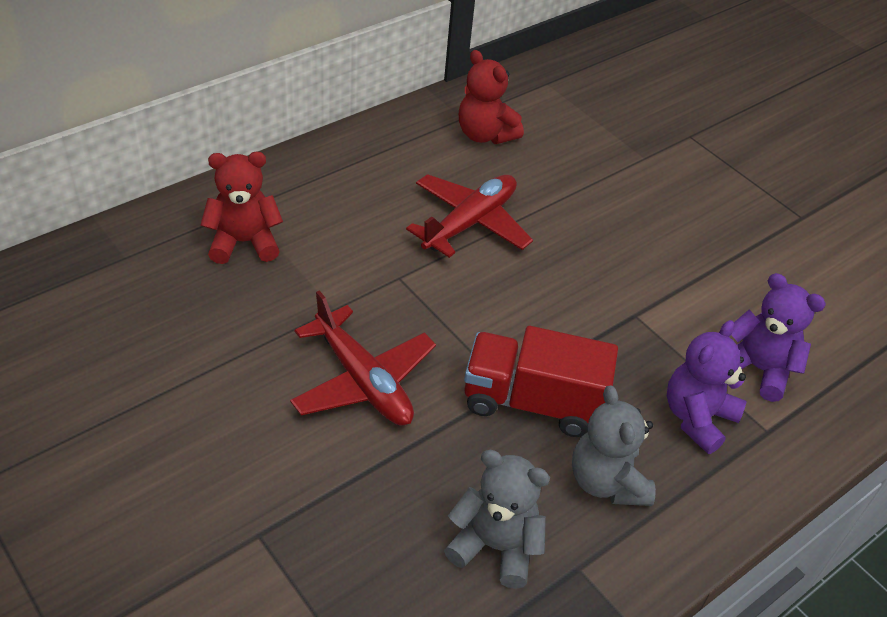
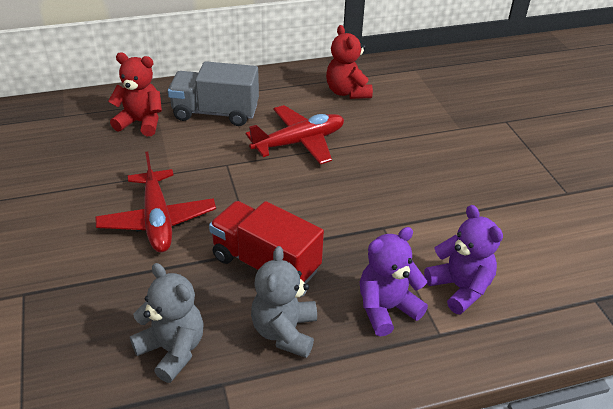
camera: 25 degrees right, 5 degrees down
(336, 204) = (215, 113): none -> grey truck

